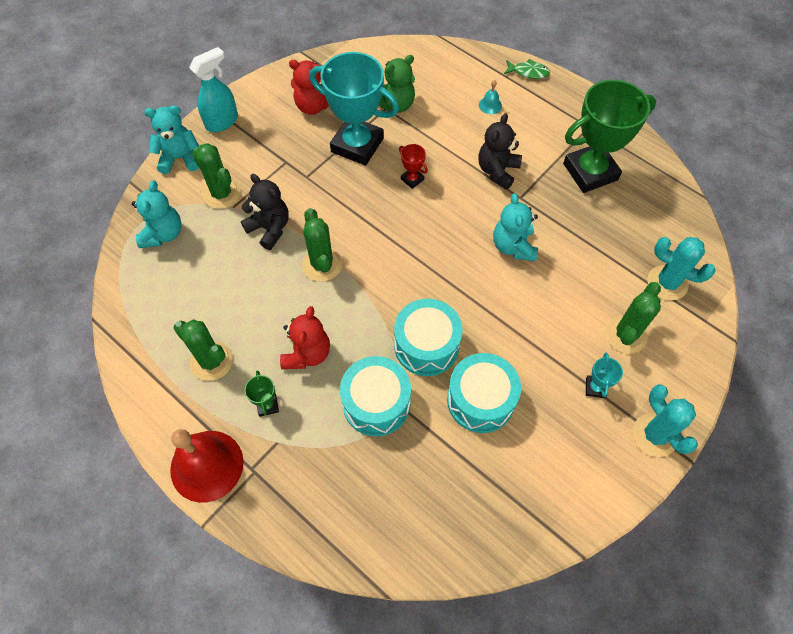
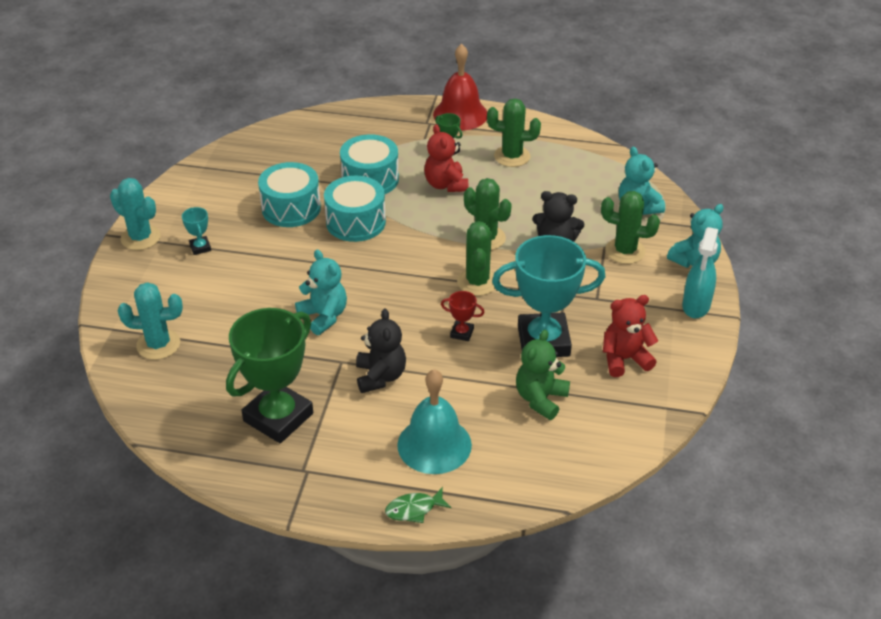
camera: 150 degrees right, 20 degrees down
(490, 105) = (434, 445): turquoise bell -> turquoise bell, size x2.40
(625, 334) = (186, 291): green cactus -> green cactus (477, 282)

